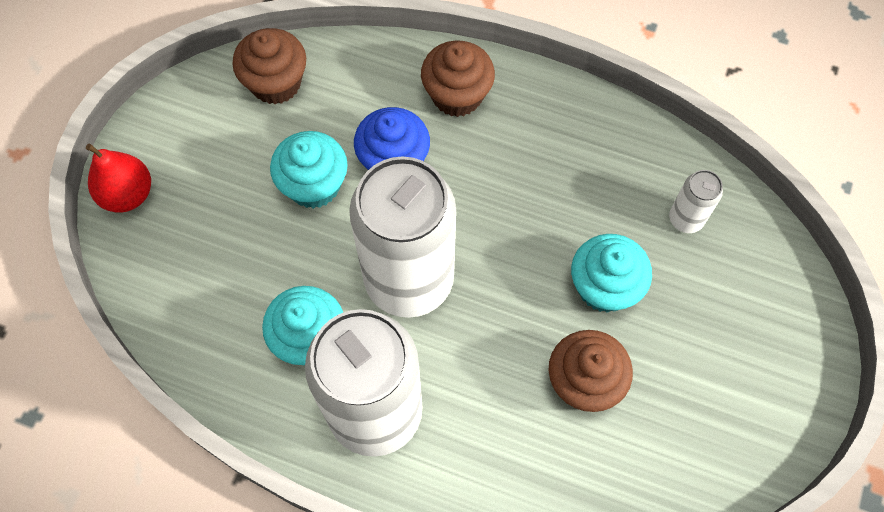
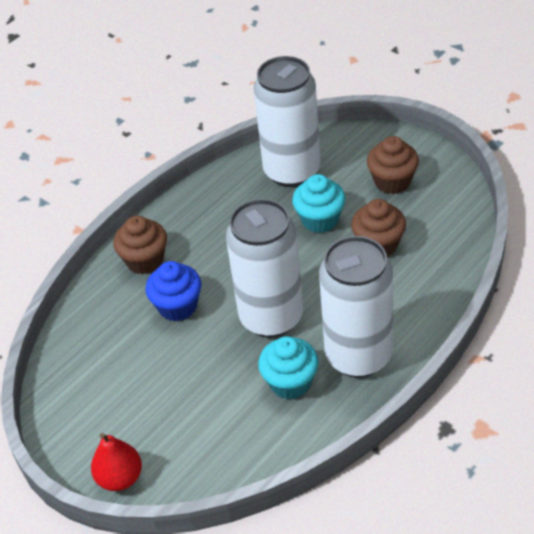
camera: 65 degrees left, 20 degrees down
(276, 83) = (75, 363): brown cupcake -> brown cupcake (392, 181)
(314, 185) = (173, 356): turquoise cupcake -> none
(685, 219) = (292, 171): white can -> white can, size x2.39

